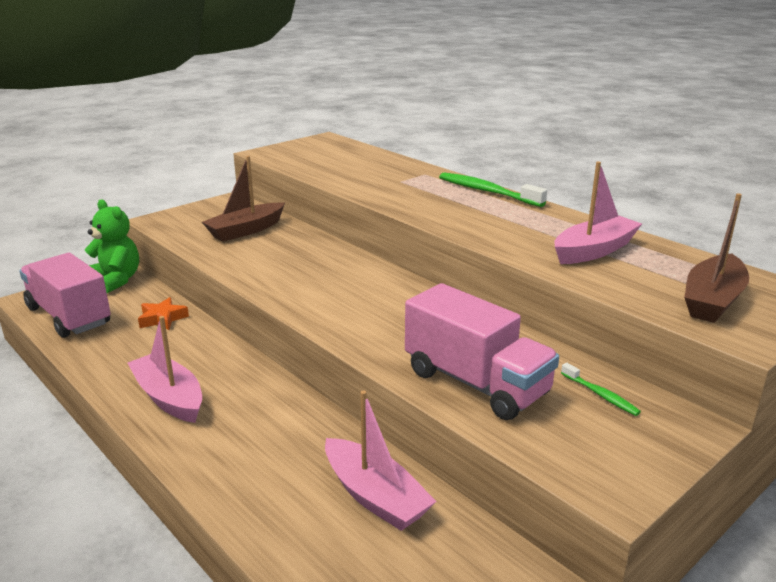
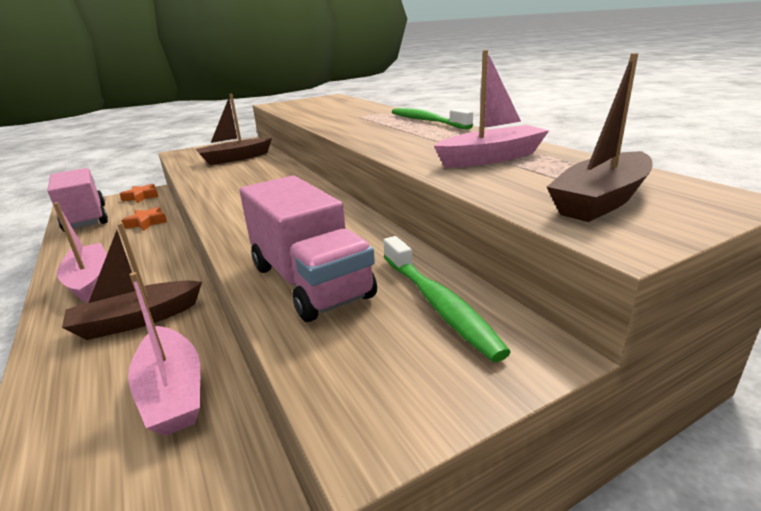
camera: 15 degrees right, 0 degrees up
(115, 281) = (141, 197): green teddy bear -> orange star
(272, 435) = (137, 320): none -> brown boat
(601, 395) = (438, 304): green toothbrush -> green toothbrush, size x1.91

